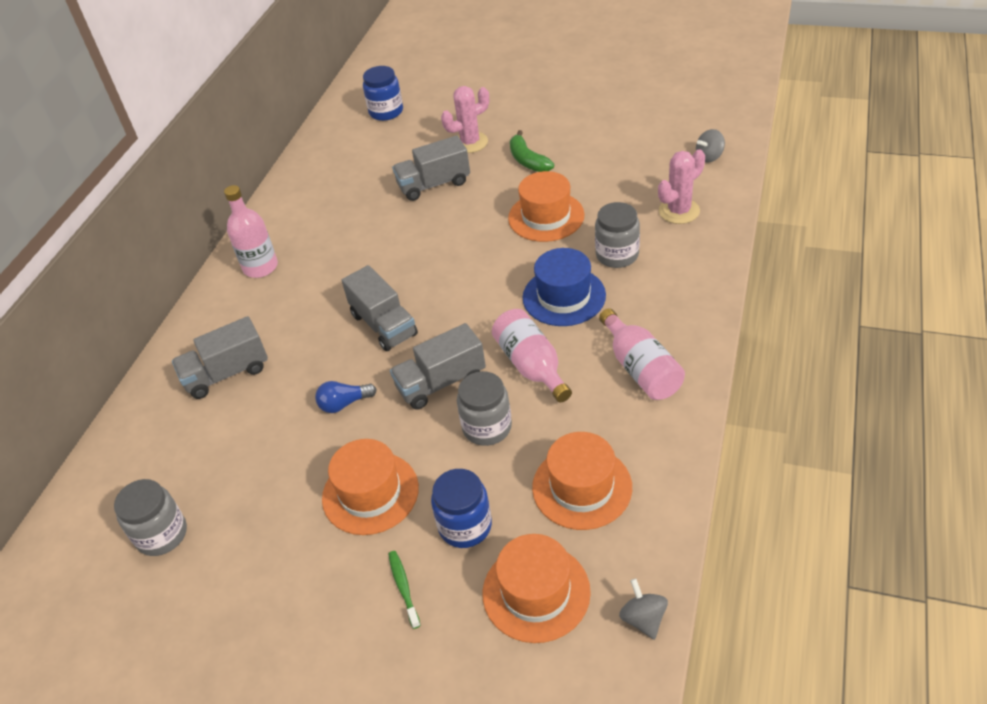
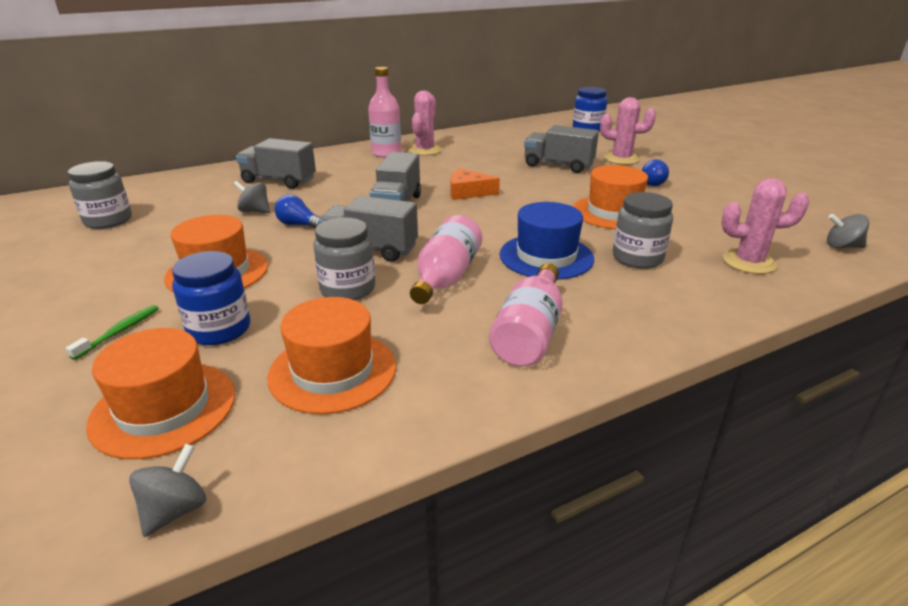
camera: 40 degrees right, 15 degrees down
(277, 420) = (255, 211): none -> grey spinning top
(290, 239) = (425, 150): none -> pink cactus
(413, 268) = (468, 192): none -> orange cheese
(527, 160) = (651, 182): green banana -> blue light bulb

